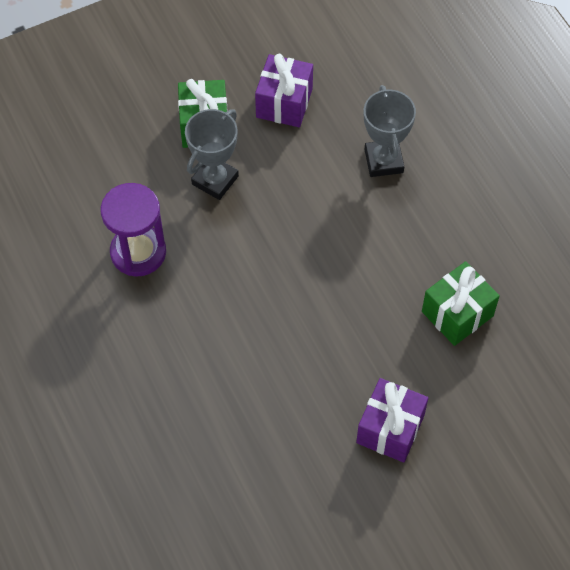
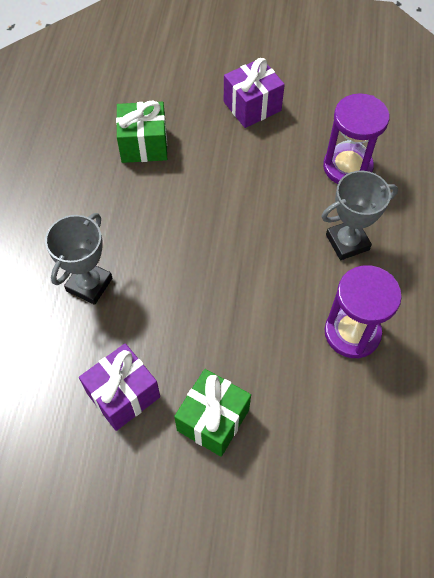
camera: 145 degrees left, 0 degrees up
(215, 180) = (242, 357): grey trophy -> grey trophy (347, 242)
(242, 416) = (347, 167): none -> purple hourglass

